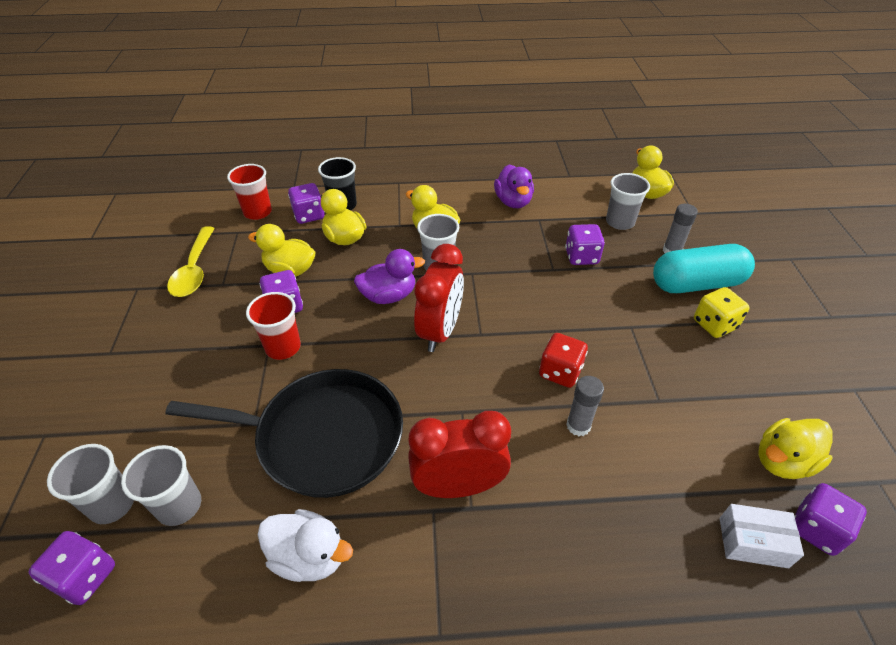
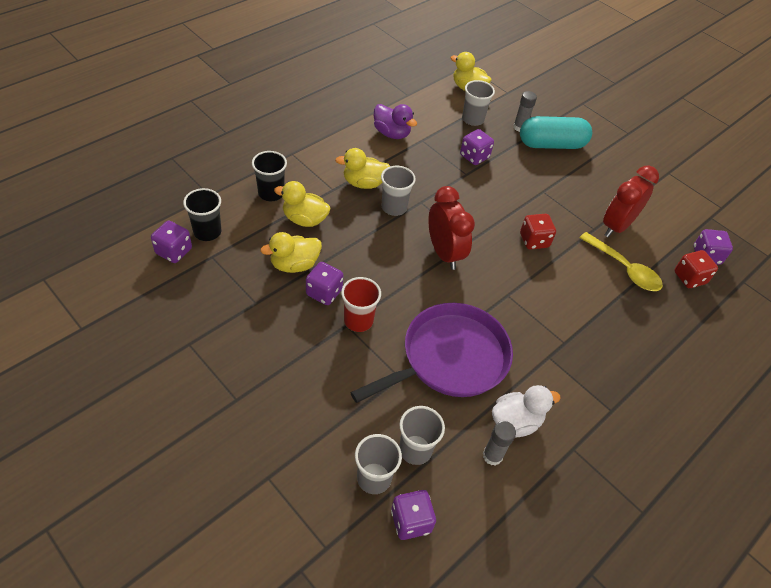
camera: 45 degrees left, 5 degrees up
(194, 270) = (218, 304): yellow spoon -> yellow spoon (624, 269)
(257, 212) = (207, 232): red cup -> black cup
(309, 215) = (254, 214): purple dice -> purple dice (174, 251)
(322, 437) = (449, 358): black pan -> purple pan
(389, 296) = (386, 246): purple duck -> none
(458, 486) = (547, 336): red clock -> red clock (616, 226)
(578, 426) = (571, 266): grey glue stick -> grey glue stick (492, 456)
(696, 284) = (551, 144): turquoise capsule -> turquoise capsule turned 45 degrees clockwise
(714, 324) = (581, 167): yellow dice -> none
(753, 542) = (689, 278): white box -> red dice
(783, 461) = (670, 230): yellow duck -> none

